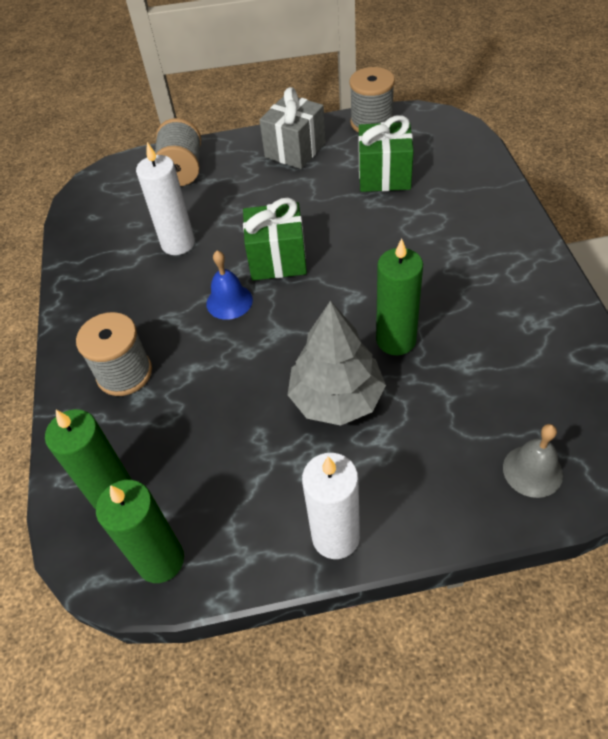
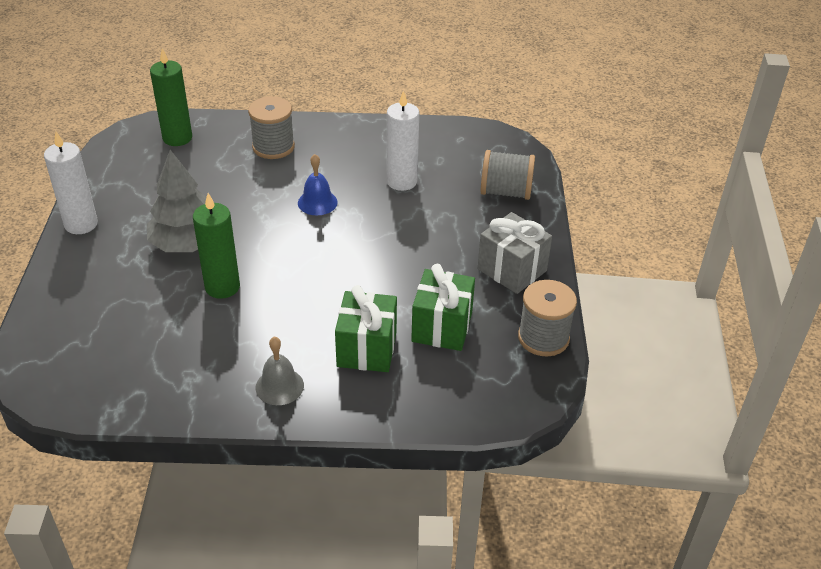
camera: 95 degrees right, 10 degrees down
(160, 560) = (118, 153): green candle -> none
(277, 260) = (353, 235): green gift -> green gift (367, 349)
(532, 471) = (58, 330): grey bell -> grey bell (279, 386)

